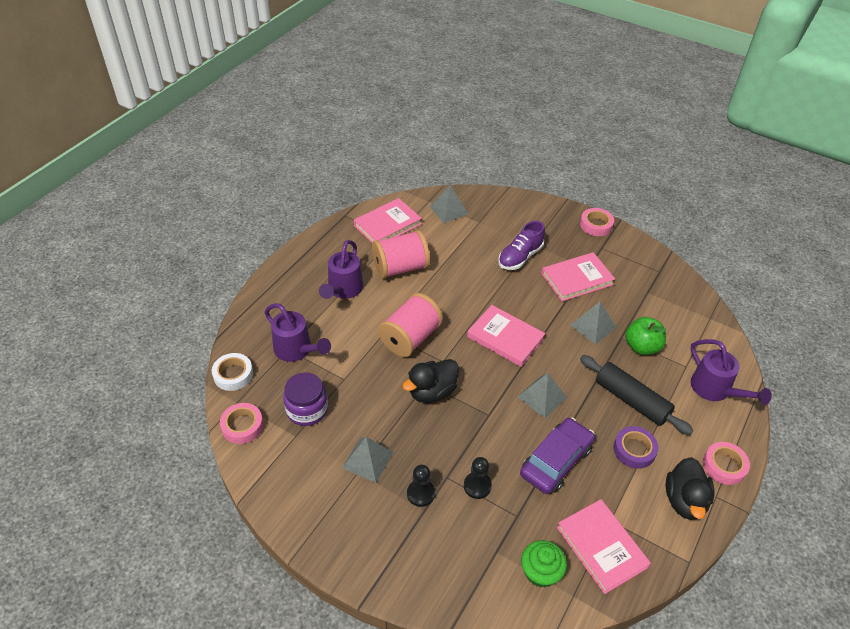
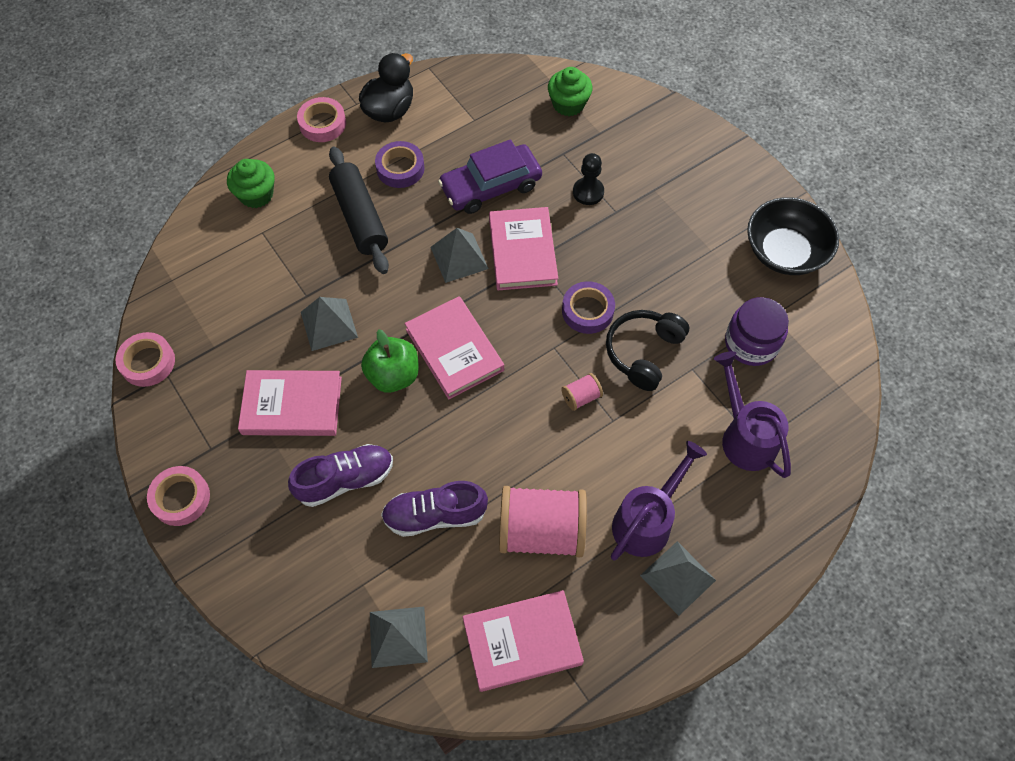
camera: 155 degrees left, 15 degrees up
(233, 374) = (840, 429): white tape -> none
(242, 426) = (836, 350): pink tape -> pink tape (148, 362)
(297, 492) = (785, 252): none -> black bowl
(367, 460) = (696, 258): grey pyramid -> grey pyramid (677, 577)
(381, 378) = (643, 352): none -> black headphones
(410, 338) = (581, 397): pink spool -> pink spool, size x0.43
(420, 493) = (651, 205): black pawn -> none
(432, 392) = (587, 311): black duck -> purple tape
(462, 257) = (435, 515): none -> purple shoe
(601, 547) = (499, 103): pink book -> pink book (522, 251)
(641, 347) = (292, 274): green apple -> green apple (393, 375)
(715, 390) = (256, 195): purple watering can -> green cupcake

